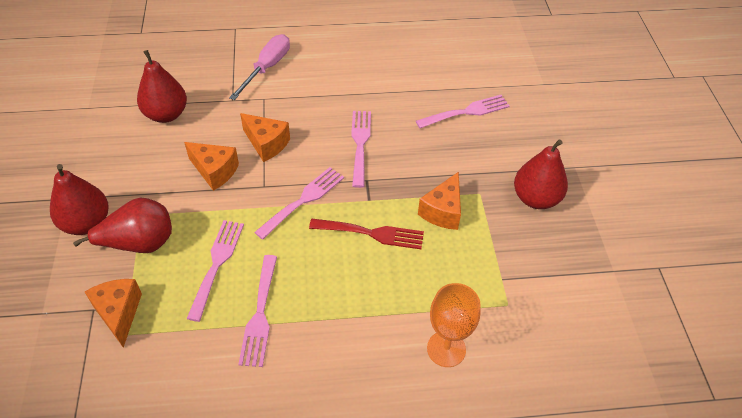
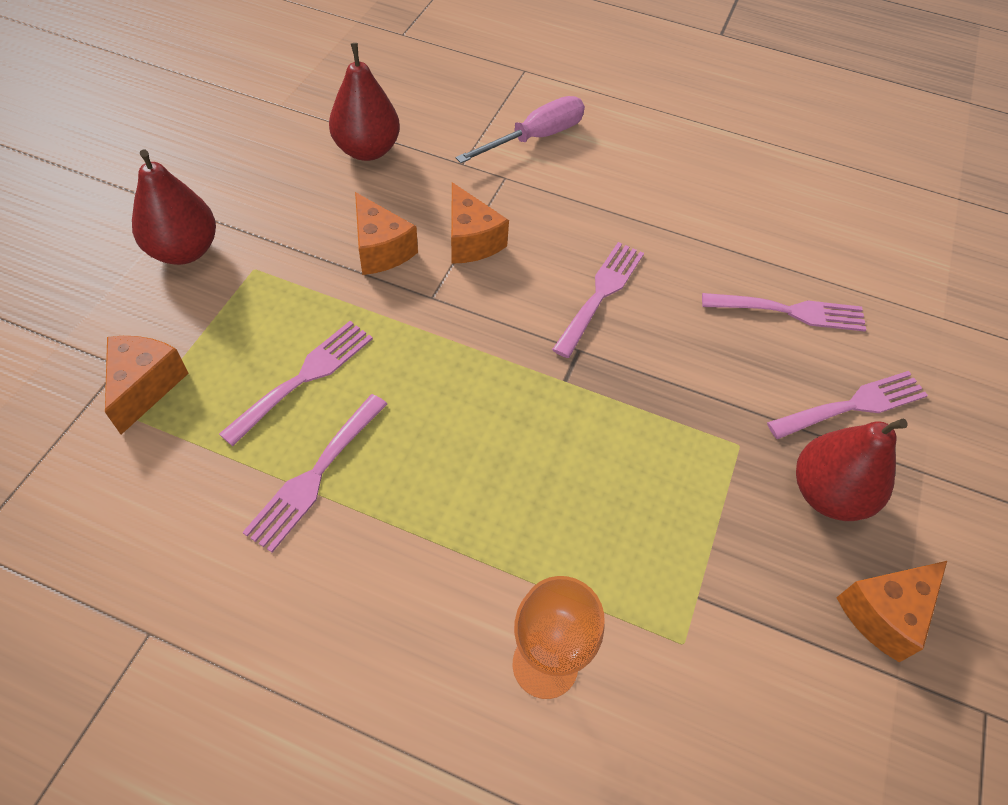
camera: 25 degrees right, 5 degrees up
(139, 243) = (228, 305): red pear -> none
(303, 200) = (472, 340): pink fork -> pink fork (853, 405)
(372, 233) = (540, 432): red fork -> none
(443, 211) = (665, 447): orange cheese -> orange cheese (884, 613)

